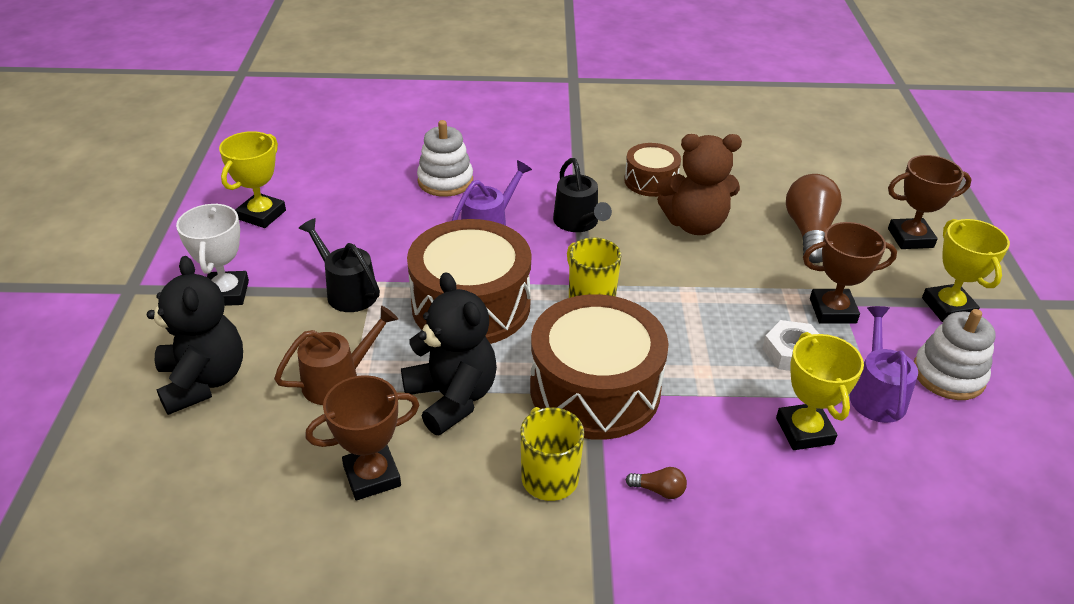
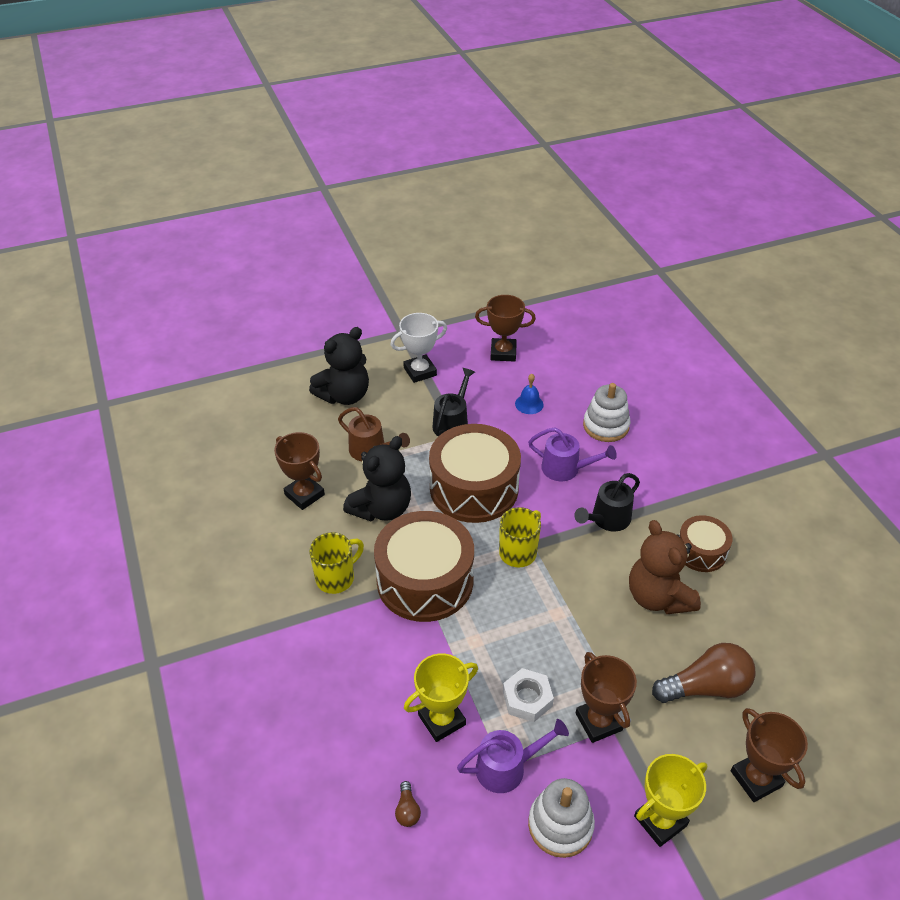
camera: 70 degrees right, 5 degrees up
(262, 215) = (503, 353): yellow trophy -> brown trophy
(367, 222) = (529, 404): none -> blue bell
(659, 490) = (348, 640): brown light bulb -> brown light bulb (407, 810)

